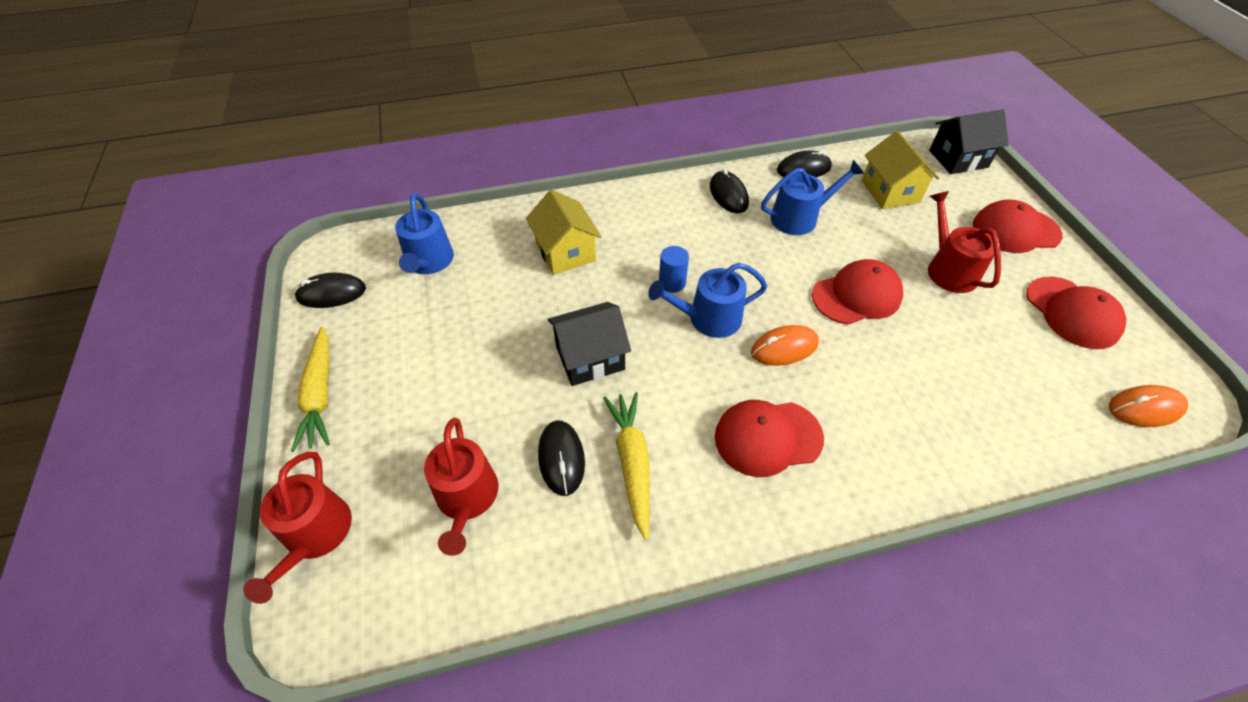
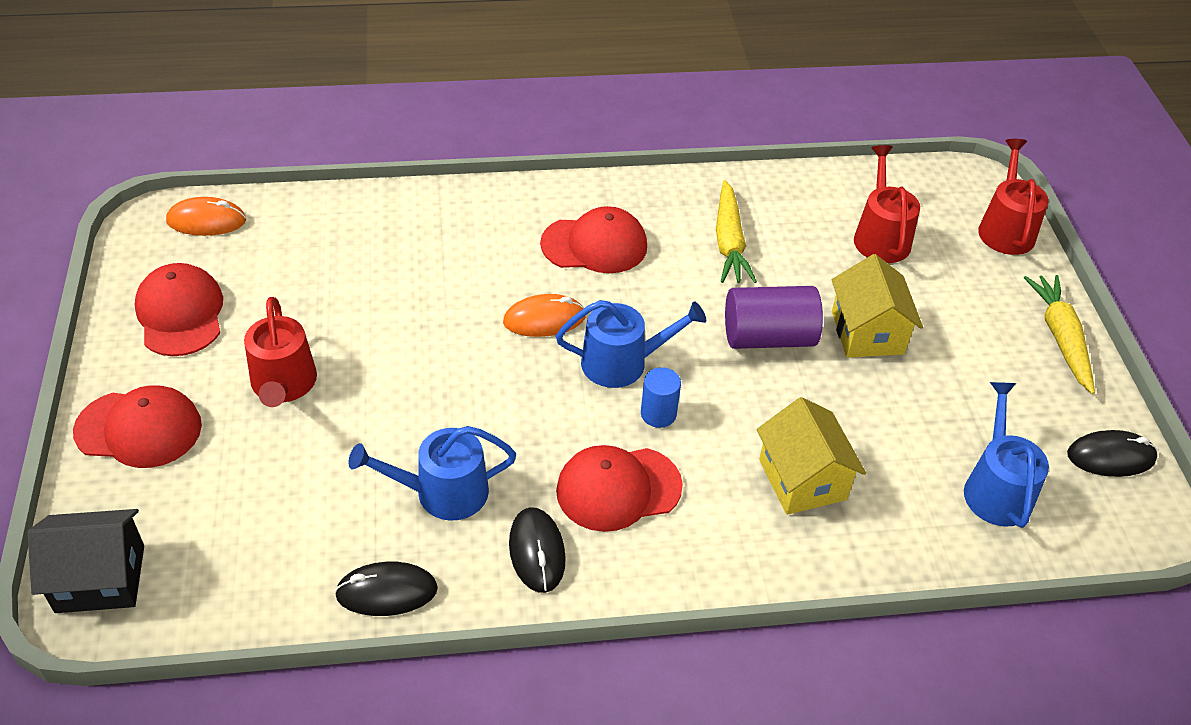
camera: 175 degrees left, 5 degrees down
(561, 458) = (796, 254): black mouse -> none
(590, 358) = (768, 337): black house -> purple cylinder
(856, 295) = (426, 366): red cap -> red cap (618, 488)
(890, 191) = (270, 523): yellow house -> yellow house (867, 332)

